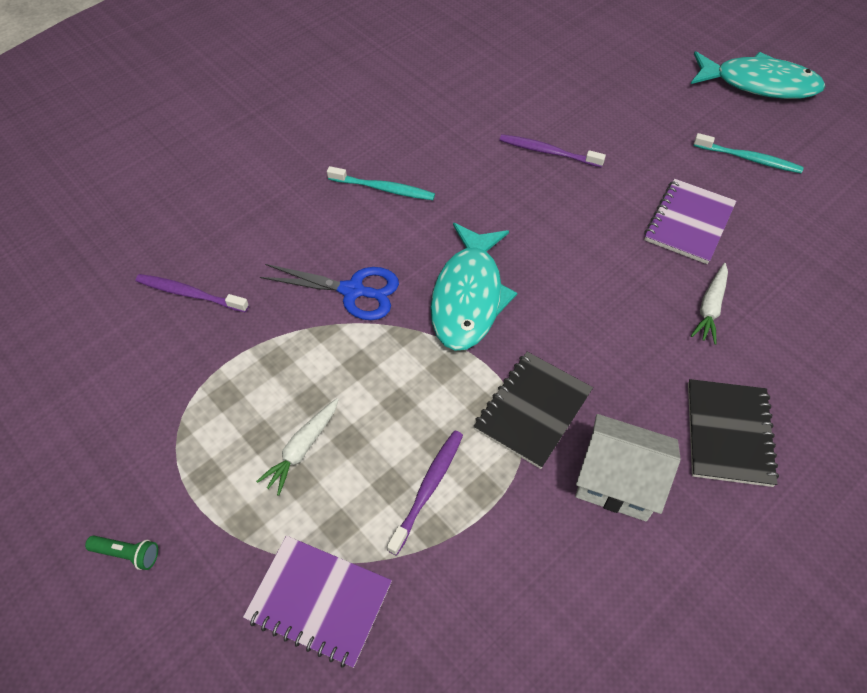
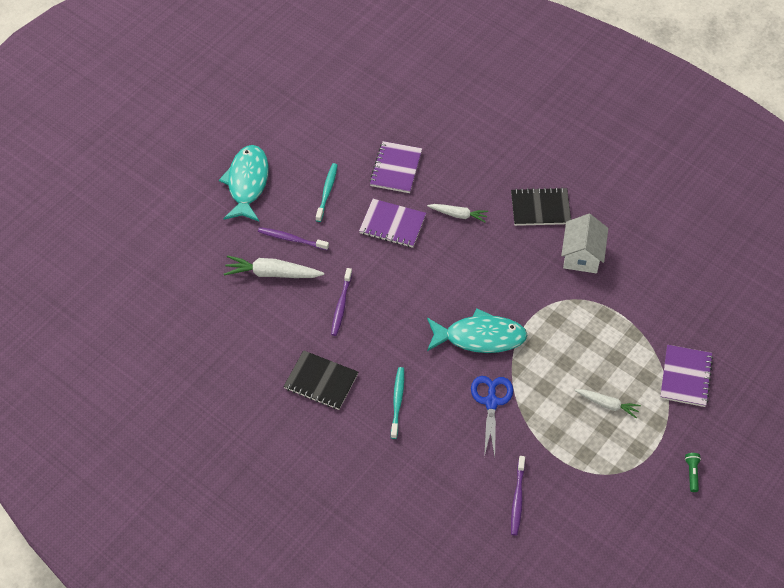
camera: 100 degrees left, 0 degrees up
(428, 488) = (611, 339): purple toothbrush -> purple toothbrush (291, 239)
(532, 410) = (551, 296): black notebook -> black notebook (321, 381)
(606, 94) = (272, 273): none -> white carrot
(802, 241) = (396, 168): none -> purple notebook

